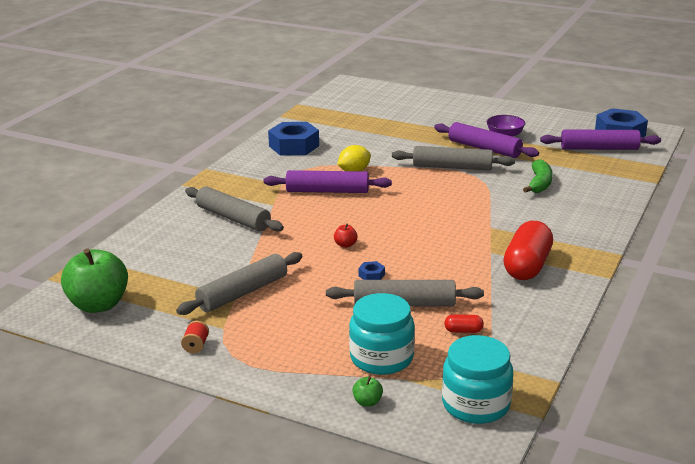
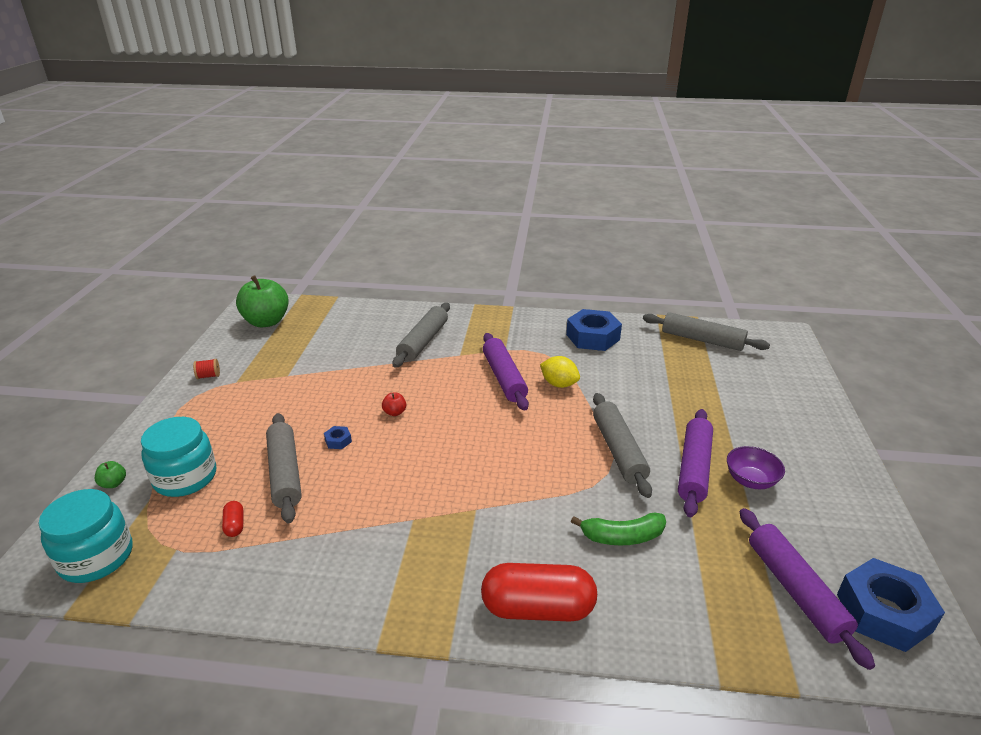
camera: 70 degrees right, 5 degrees up
(243, 293) = (293, 377): grey rolling pin -> grey rolling pin (702, 340)
(527, 266) = (386, 557): red capsule -> red capsule (537, 608)

